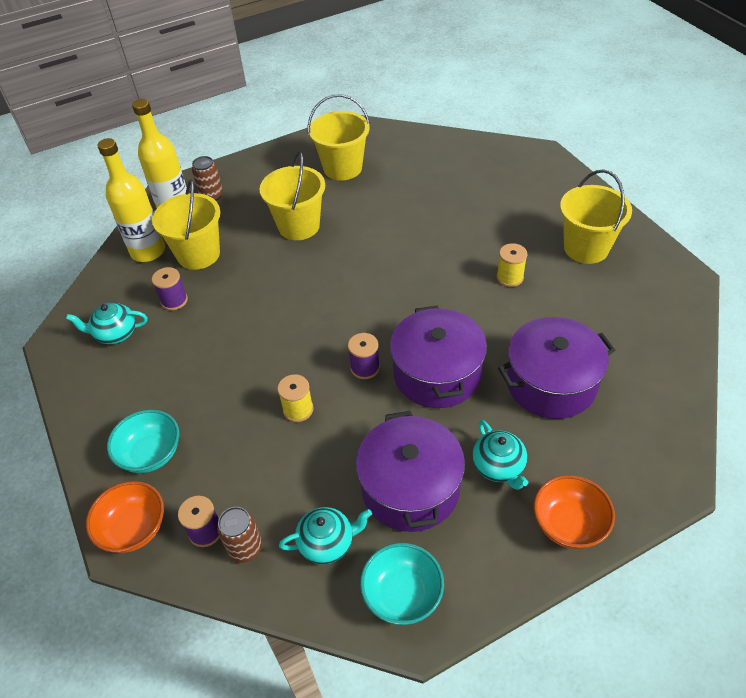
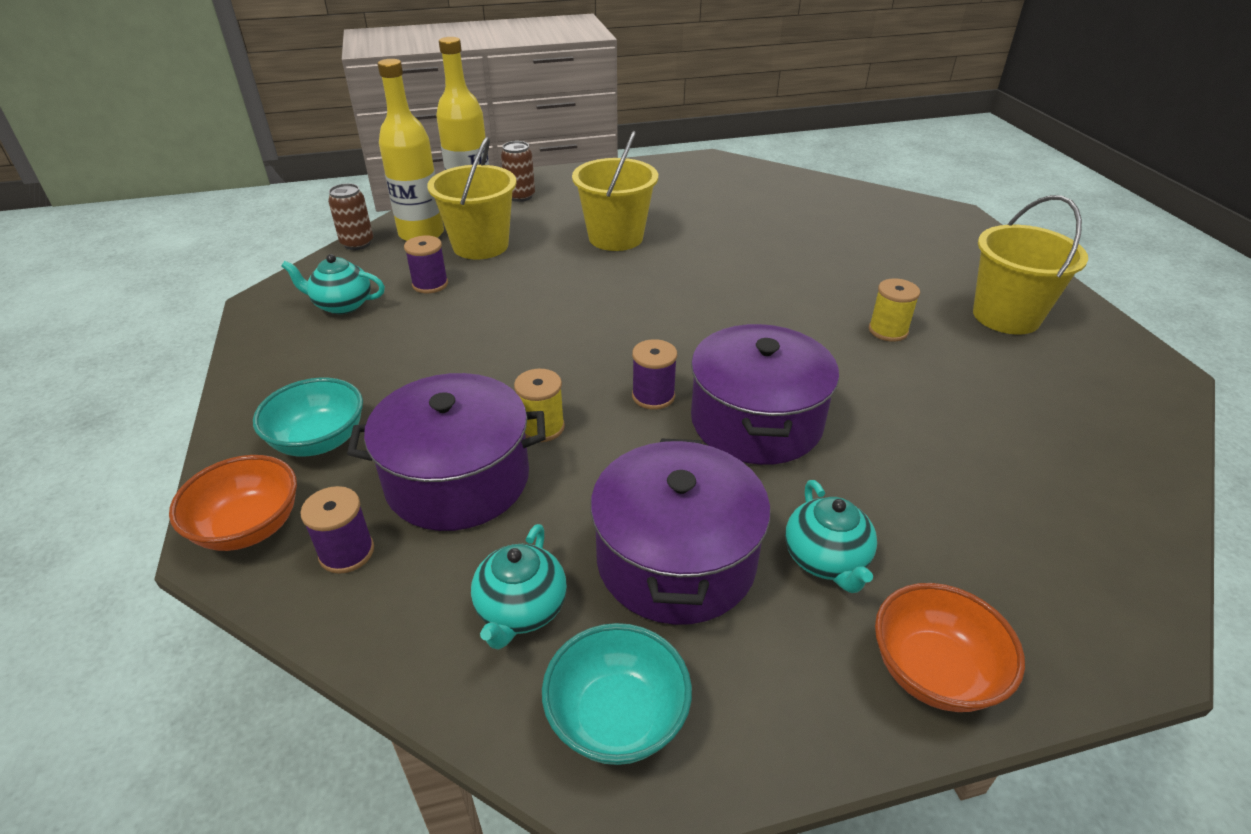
camera: 10 degrees right, 10 degrees down
(245, 548) = (394, 589): brown can -> brown can (357, 243)
(327, 543) = (521, 610): turquoise teapot -> turquoise teapot turned 105 degrees clockwise
(342, 168) = (689, 193): yellow bucket -> none
(551, 383) = (931, 465): purple pot -> purple pot (457, 479)

